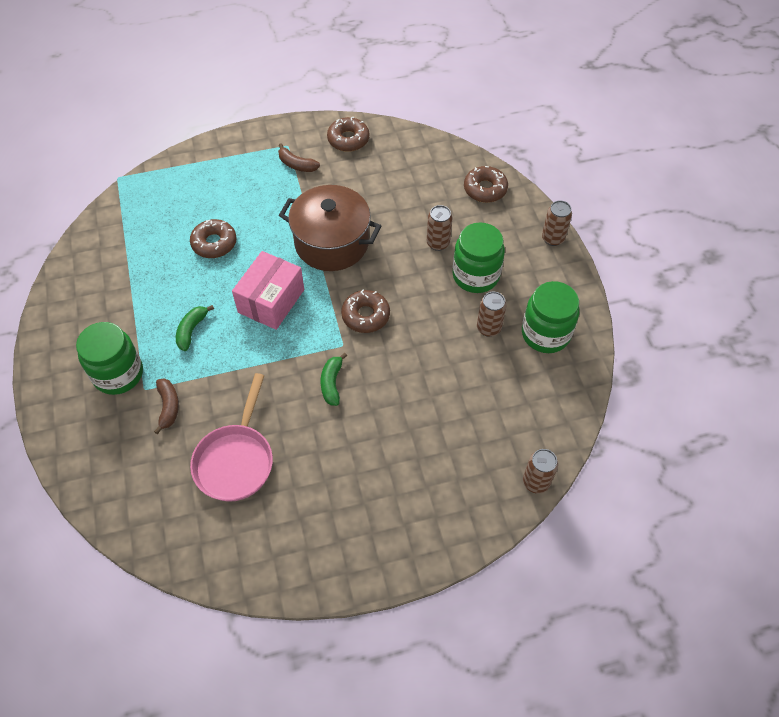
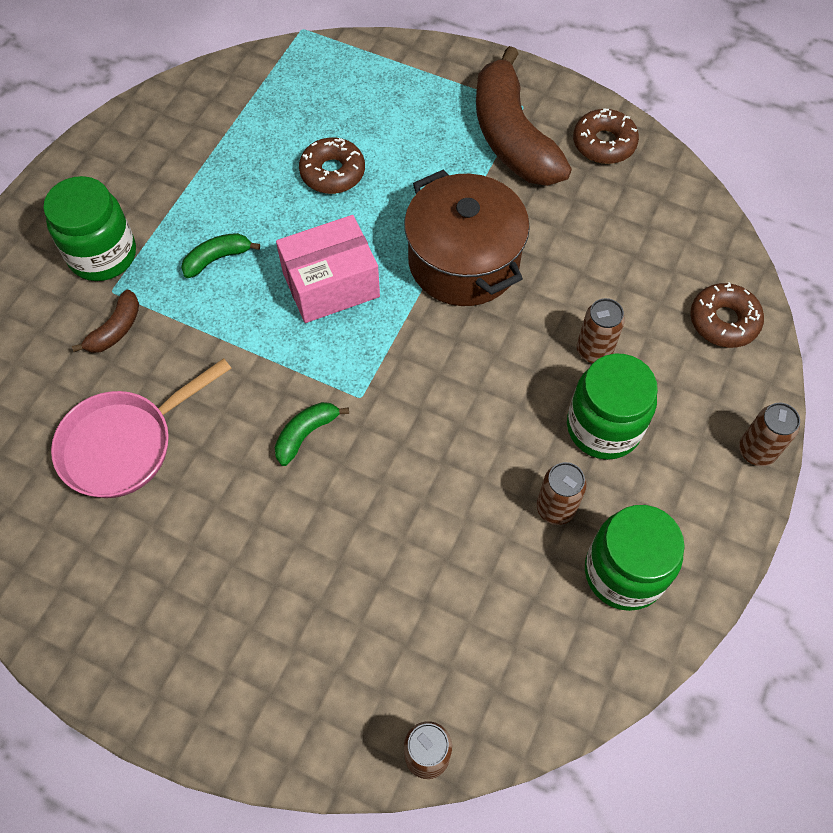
camera: 40 degrees right, 5 degrees up
(296, 165) = (511, 137): brown banana -> brown banana, size x2.29
(365, 315) = (420, 380): brown donut -> none

